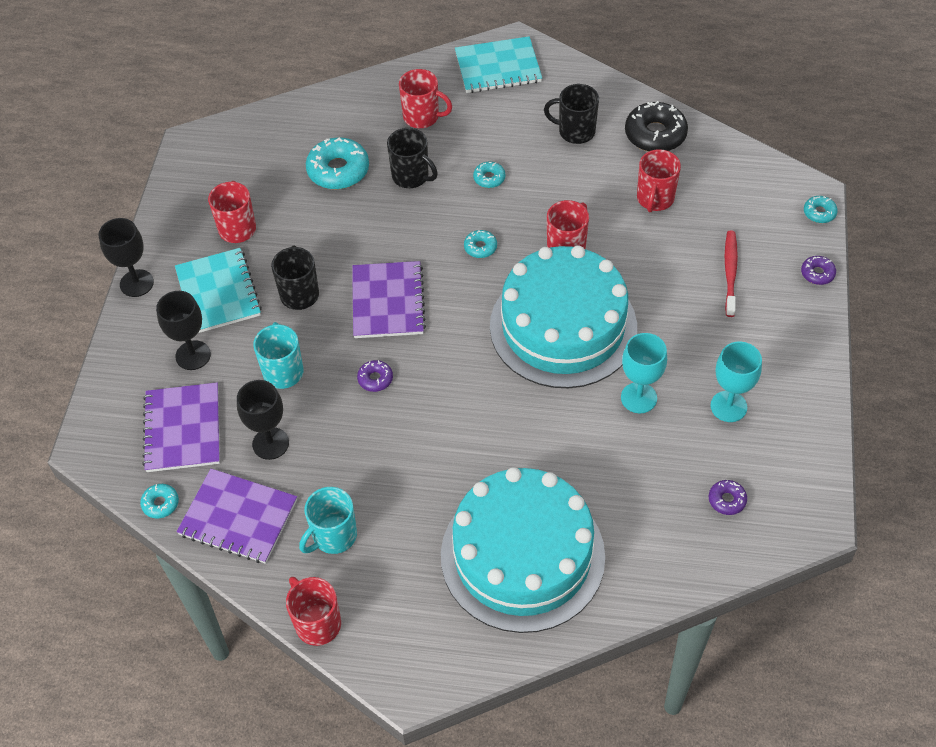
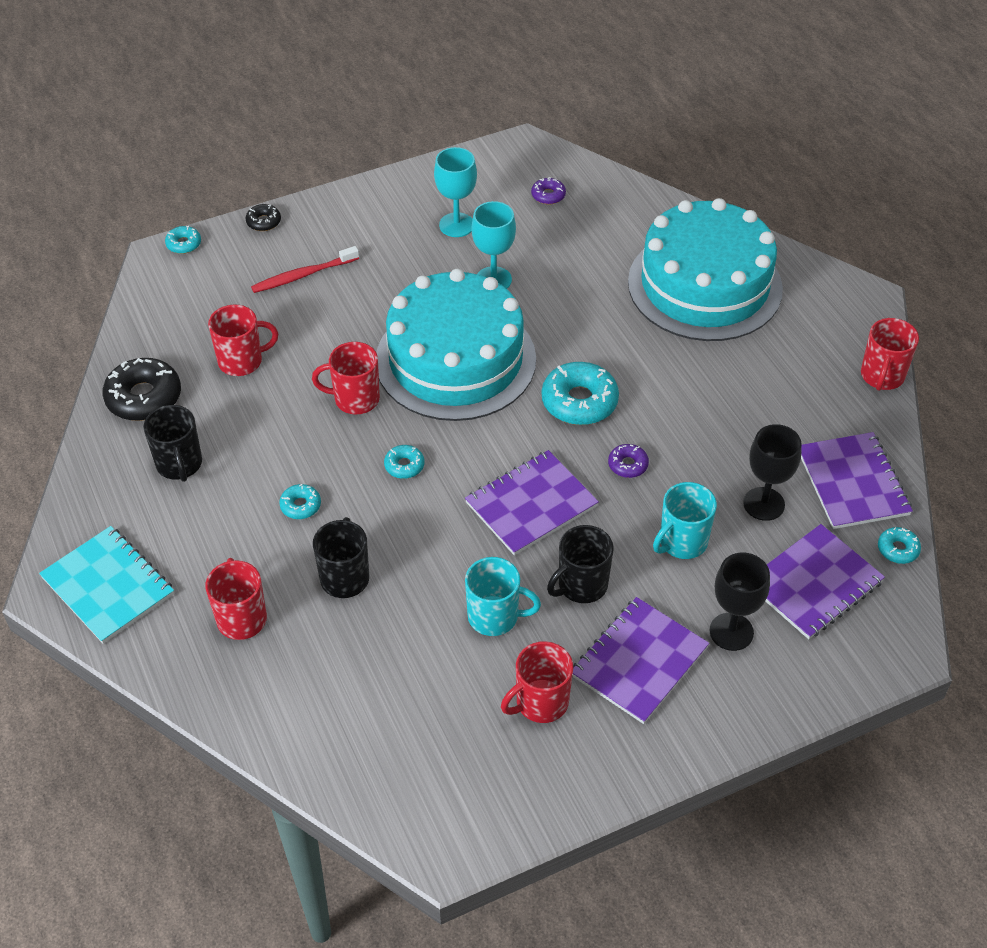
camera: 125 degrees left, 5 degrees down
(136, 283) = (692, 753): black goblet -> none
(218, 292) = (639, 662): turquoise notebook -> purple notebook
(333, 536) = (803, 407): turquoise mug -> turquoise mug (494, 616)
(338, 170) = (383, 654): turquoise donut -> turquoise donut (579, 401)
(817, 273) = (263, 222): purple donut -> black donut

